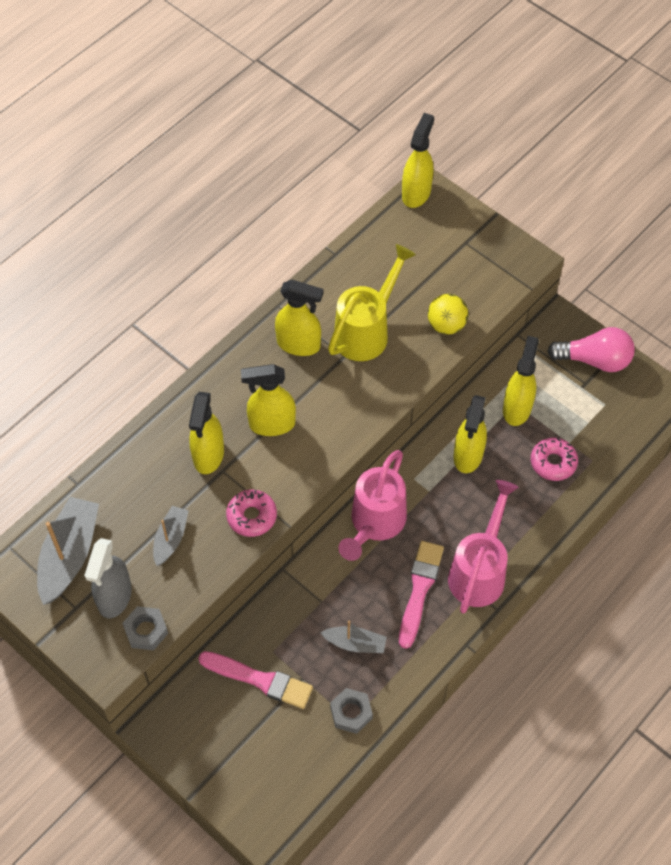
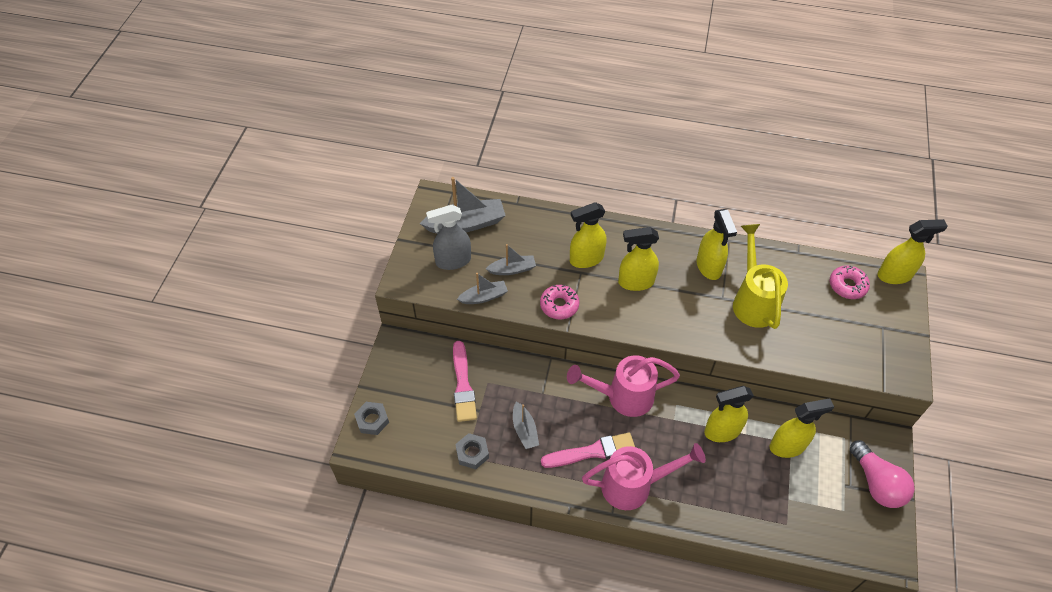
camera: 60 degrees right, 5 degrees down
(146, 631) = (440, 289): grey nut -> grey nut (372, 420)
(188, 589) = (484, 297): none -> grey boat
(271, 424) = (635, 282): yellow spray bottle -> yellow spray bottle turned 60 degrees counterclockwise
(366, 331) = (753, 301): yellow watering can -> yellow watering can turned 105 degrees counterclockwise
(446, 325) = (801, 349): yellow ball -> none
(553, 462) = (762, 495): pink donut -> pink donut (847, 286)

